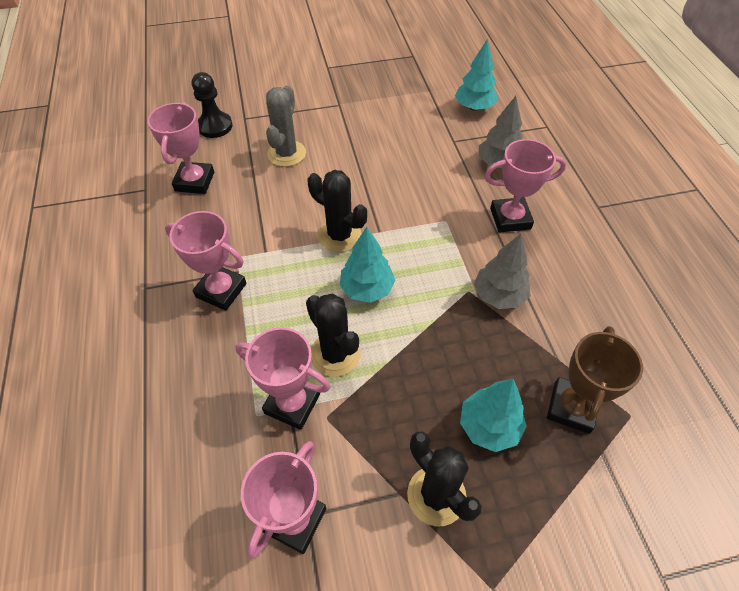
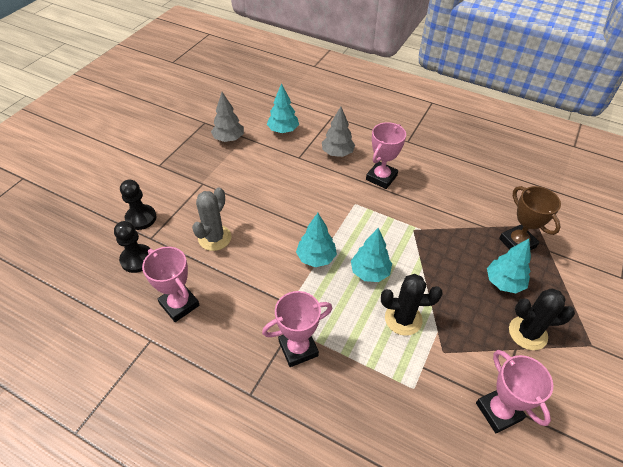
camera: 50 degrees left, 5 degrees down
(259, 98) = (141, 218): none -> black pawn
(286, 154) = (214, 238): grey cactus -> grey cactus turned 60 degrees clockwise
(292, 403) = (420, 363): pink trophy -> none
(339, 236) = (316, 258): black cactus -> turquoise tree
(499, 295) = (428, 220): grey tree -> grey tree (229, 139)

